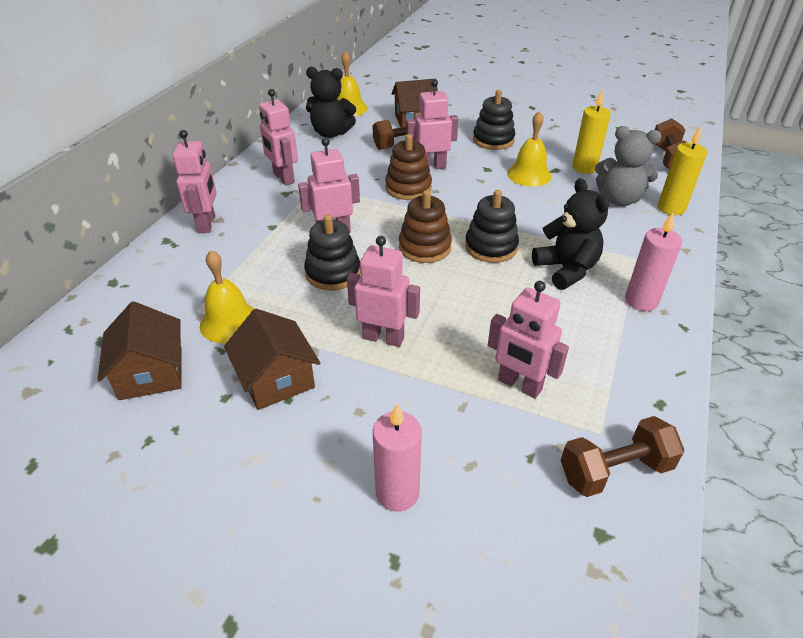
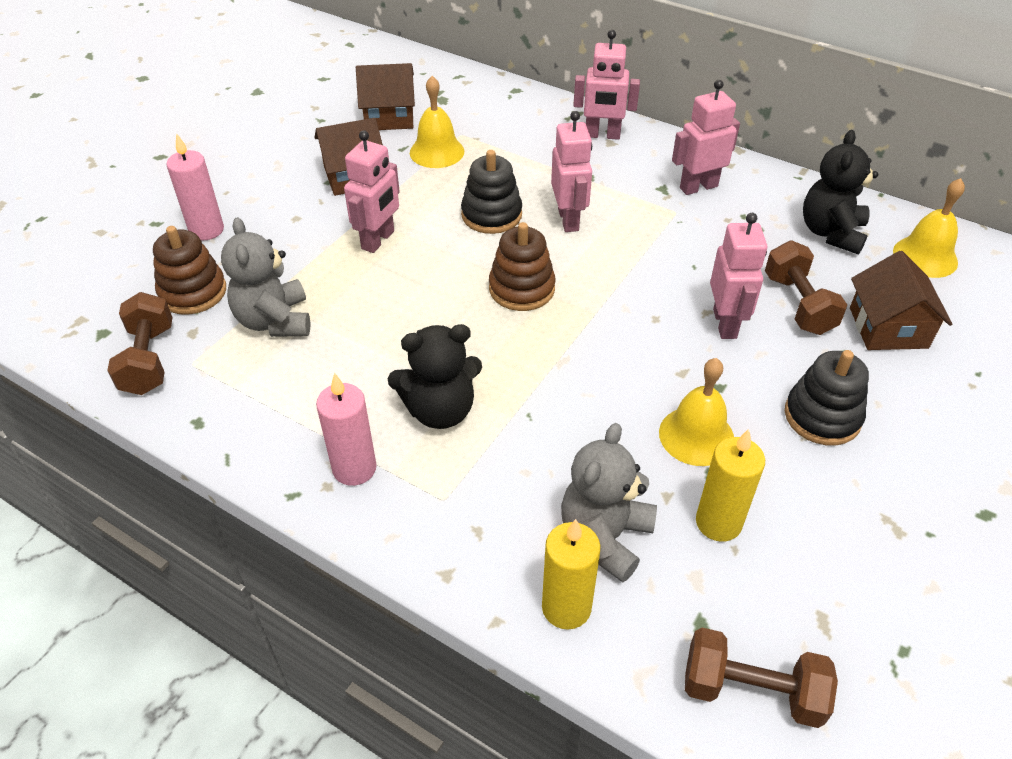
camera: 100 degrees right, 5 degrees up
(408, 188) = (665, 292): brown stacking toy -> brown stacking toy (193, 292)
(491, 247) = (508, 348): black stacking toy -> none
(519, 385) = (274, 321): pink robot -> grey teddy bear

